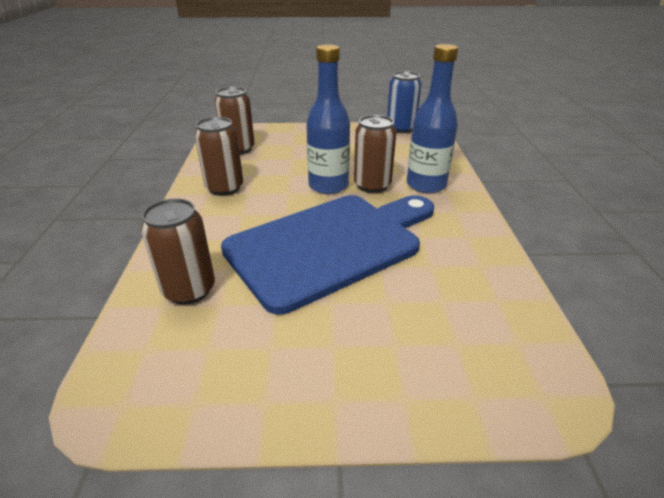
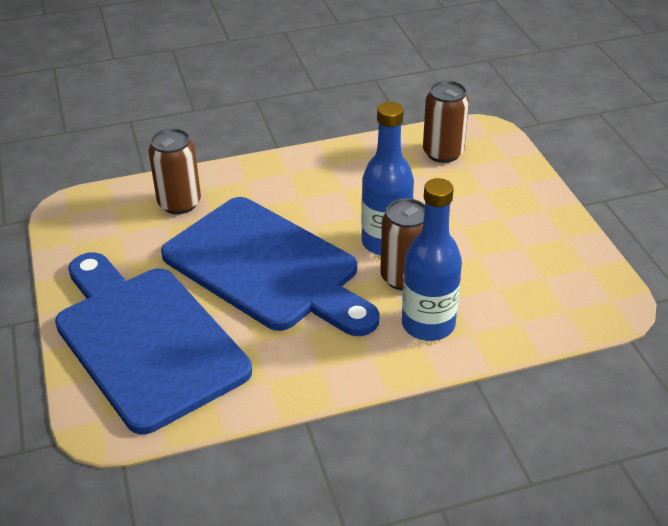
camera: 75 degrees right, 5 degrees up
(224, 188) = (346, 171): brown can -> none
(400, 128) = (606, 281): blue can -> none
(416, 342) = (146, 340): none -> blue cutting board

